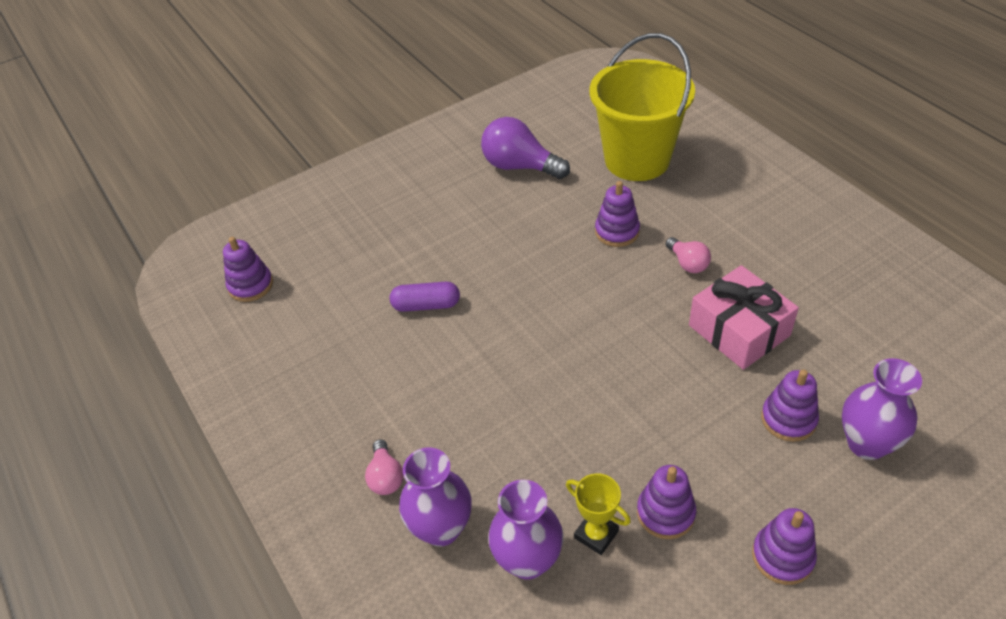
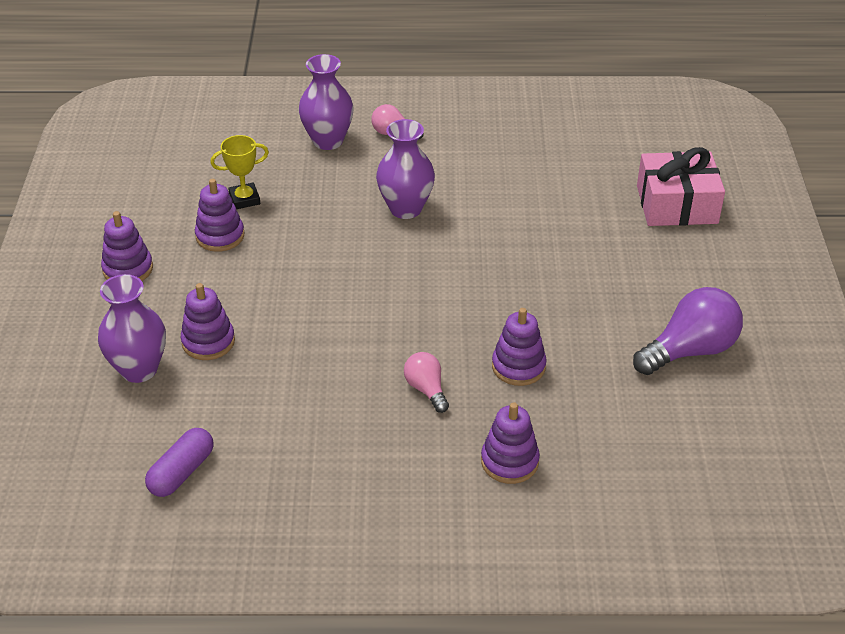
camera: 120 degrees right, 5 degrees down
(250, 285) = (660, 131): purple stacking toy -> purple stacking toy (509, 461)
(426, 305) = (541, 210): purple capsule -> purple capsule (182, 472)
(528, 560) = (263, 164): purple vase -> purple vase (405, 208)
(637, 160) = (620, 448): yellow bucket -> none
(688, 263) = (426, 389): pink light bulb -> pink light bulb turned 60 degrees clockwise
(739, 330) = (316, 371): pink gift -> pink gift (677, 204)

